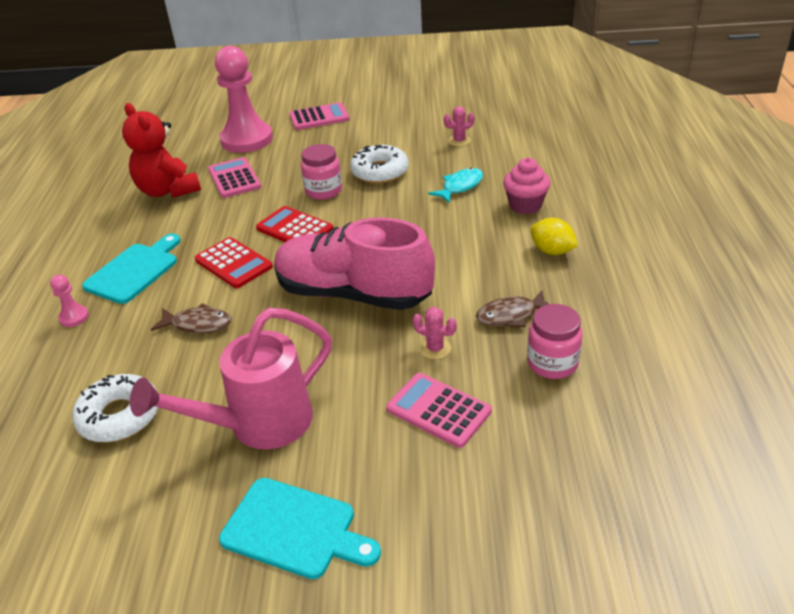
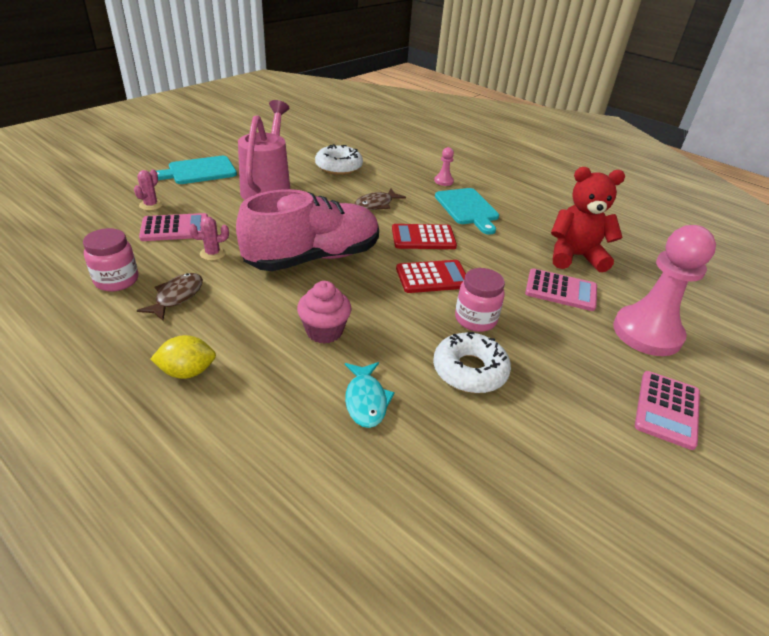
camera: 125 degrees right, 0 degrees up
(459, 141) = (468, 482): pink cactus -> pink cactus (151, 205)
(525, 205) = (267, 416): pink cupcake -> pink cupcake (324, 331)

